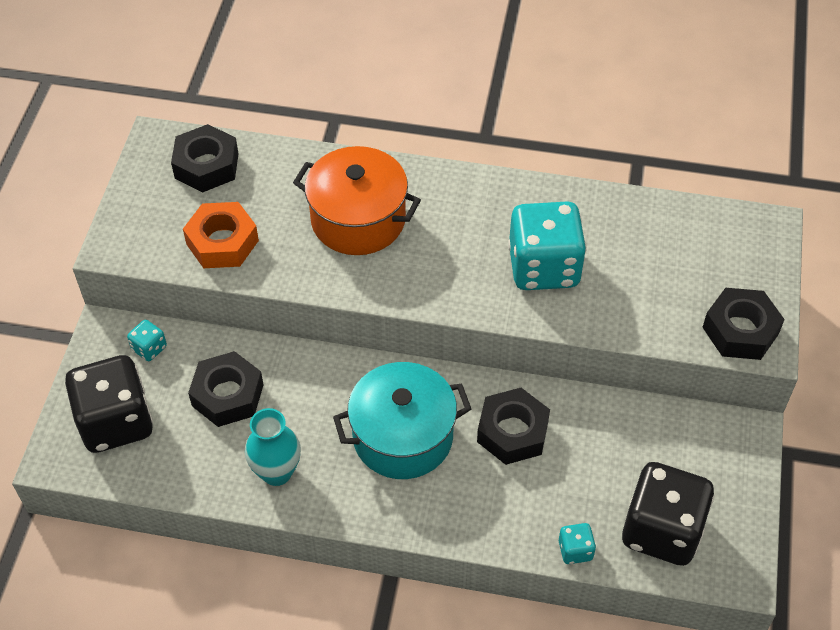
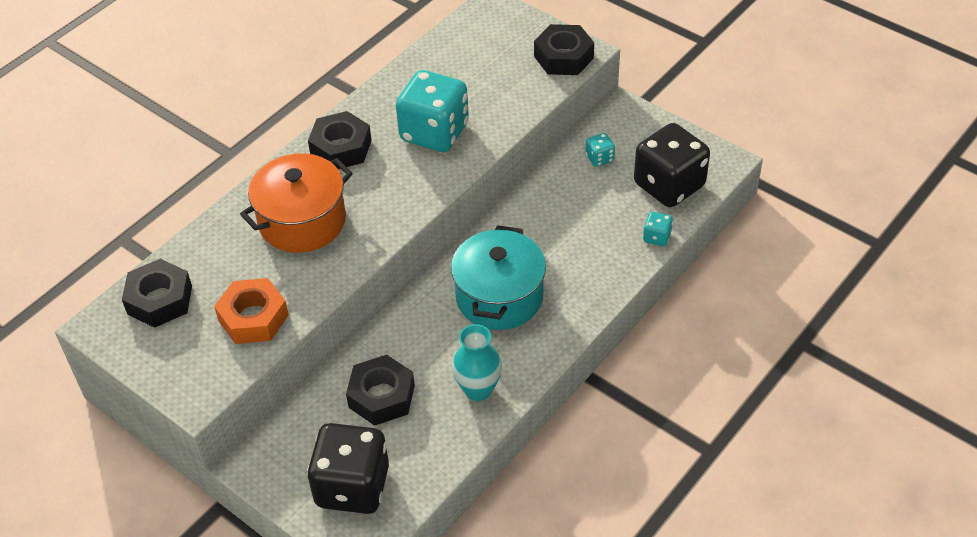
camera: 60 degrees left, 5 degrees down
(149, 348) = (293, 436): turquoise dice -> turquoise dice (599, 158)
(512, 432) = (538, 231): black nut -> black nut (341, 148)

